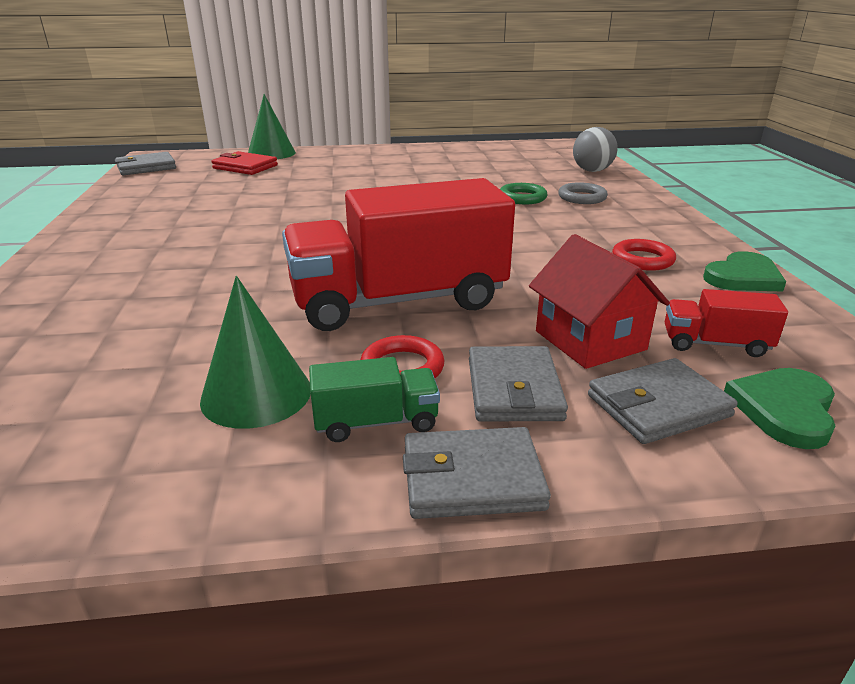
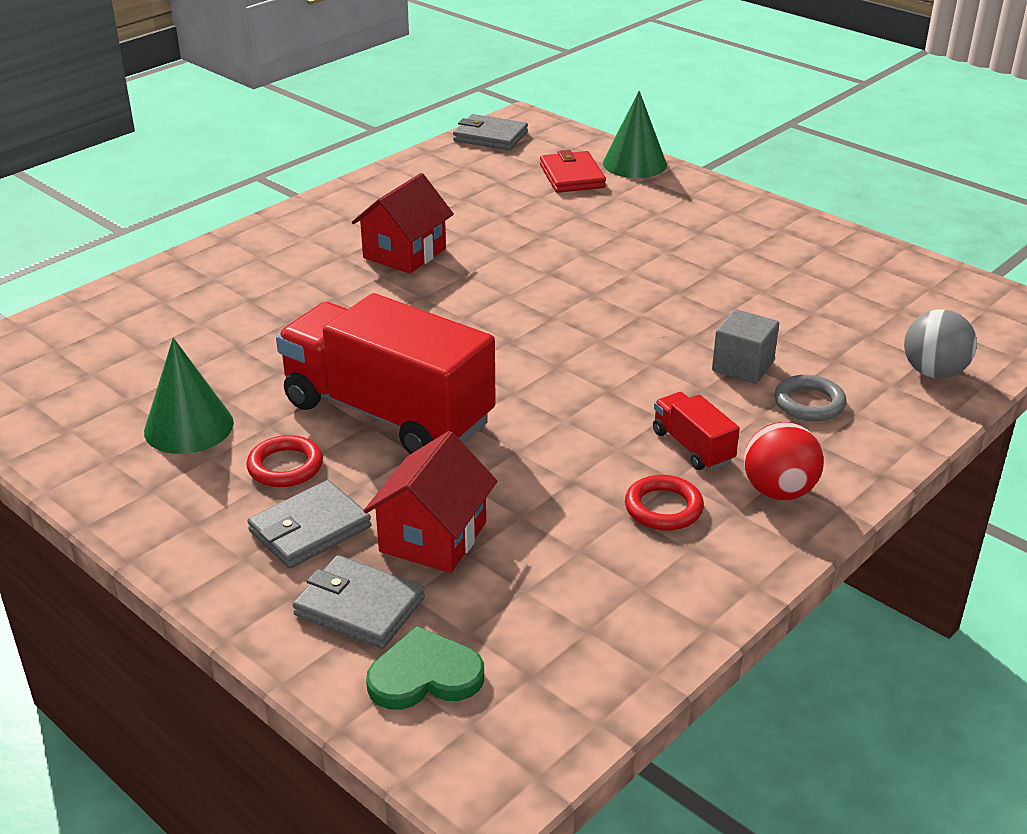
camera: 50 degrees right, 5 degrees up
(210, 228) = (404, 253): none -> red house
(376, 422) = (206, 490): green truck -> none
(472, 478) = (184, 556): grey wallet -> none
(522, 198) = (743, 366): green ring -> grey cube
(659, 229) = (779, 491): none -> red ball
(715, 344) = (509, 609): red truck -> red truck (692, 447)
(743, 277) = (705, 588): green heart -> none

